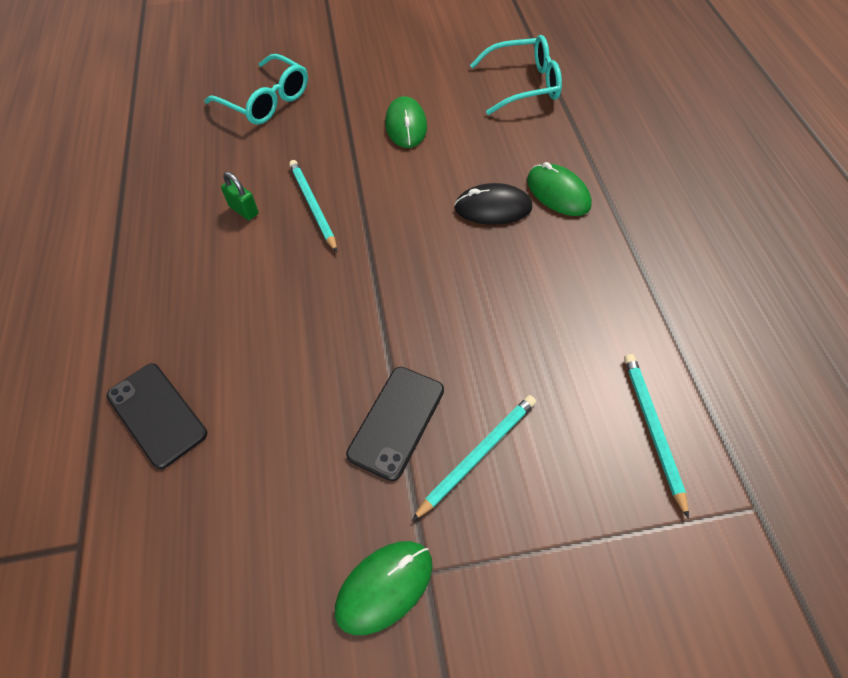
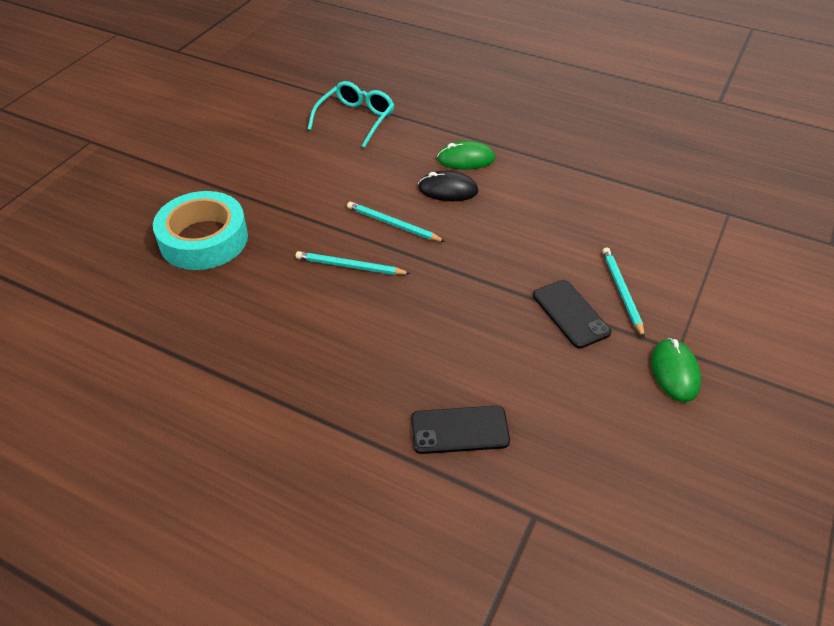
camera: 55 degrees left, 10 degrees down
(244, 210) = (311, 303): green padlock -> none
(266, 101) = (204, 239): turquoise glasses -> turquoise tape
(406, 125) = (326, 186): green mouse -> none
(493, 208) = (448, 190): black mouse -> black mouse turned 60 degrees clockwise
(652, 429) = (659, 220): turquoise pencil -> turquoise pencil (393, 224)

